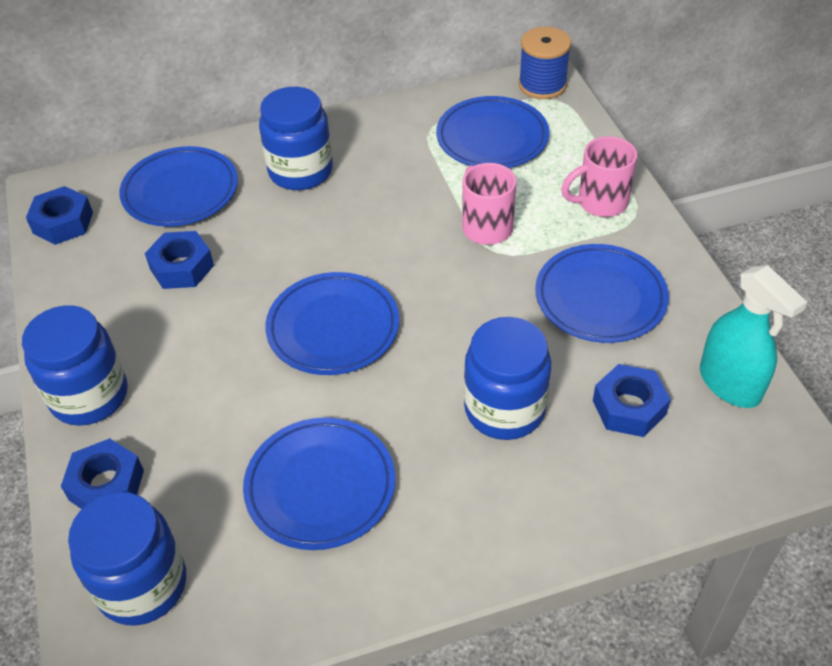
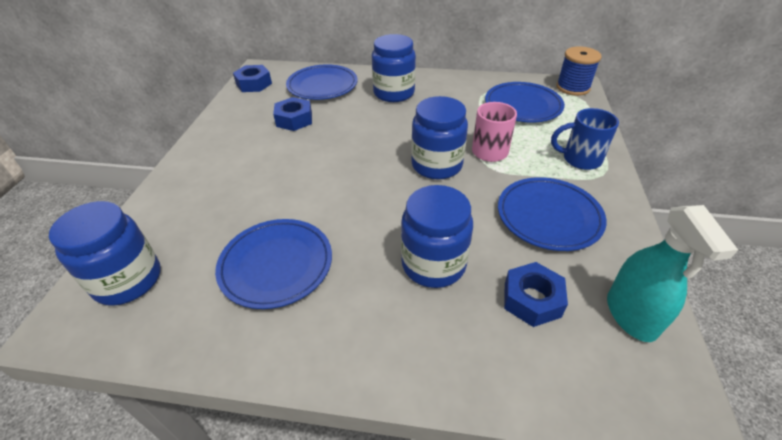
camera: 25 degrees right, 5 degrees down
(89, 396) = (194, 166): blue jar -> blue jar (436, 165)
(106, 485) = (161, 215): blue nut -> none
(333, 327) = (354, 175): blue plate -> none
(600, 202) = (580, 159): pink mug -> blue mug

